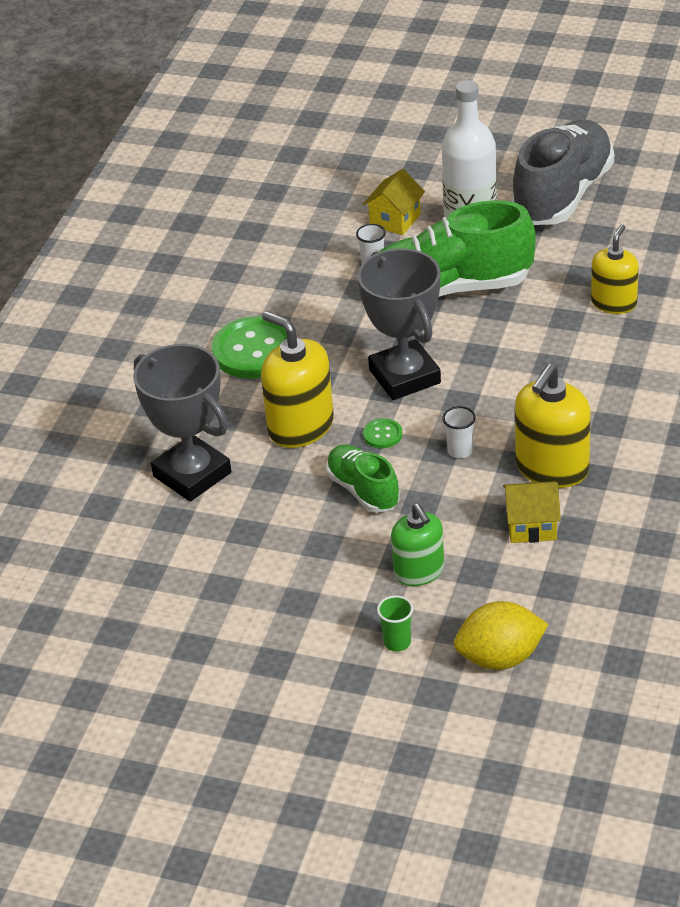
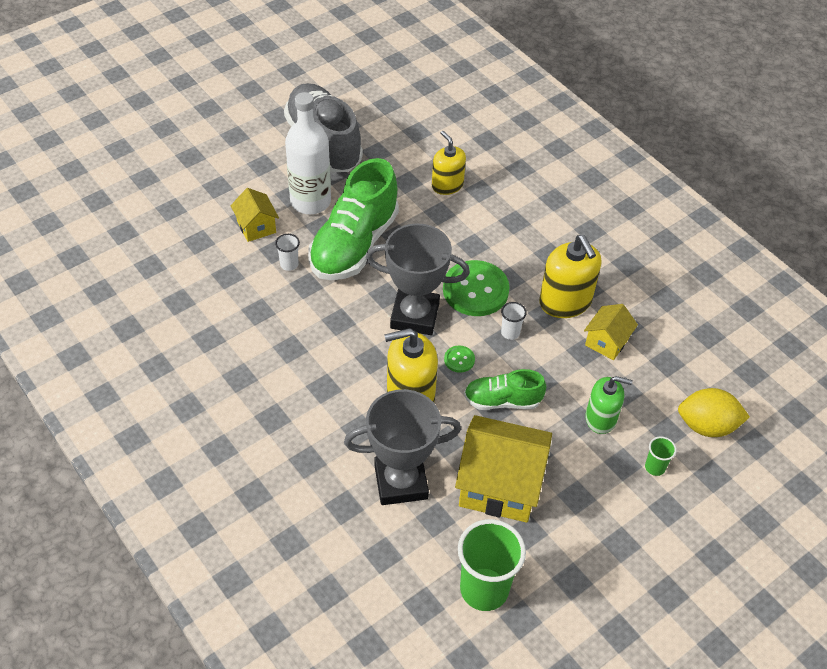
camera: 60 degrees left, 10 degrees up
(125, 591) = (484, 589): none -> green cup
(254, 350) = (308, 374): green button -> green button (475, 290)
(255, 541) = (500, 485): none -> yellow house
(500, 658) = (707, 426): yellow lemon -> yellow lemon turned 75 degrees clockwise

